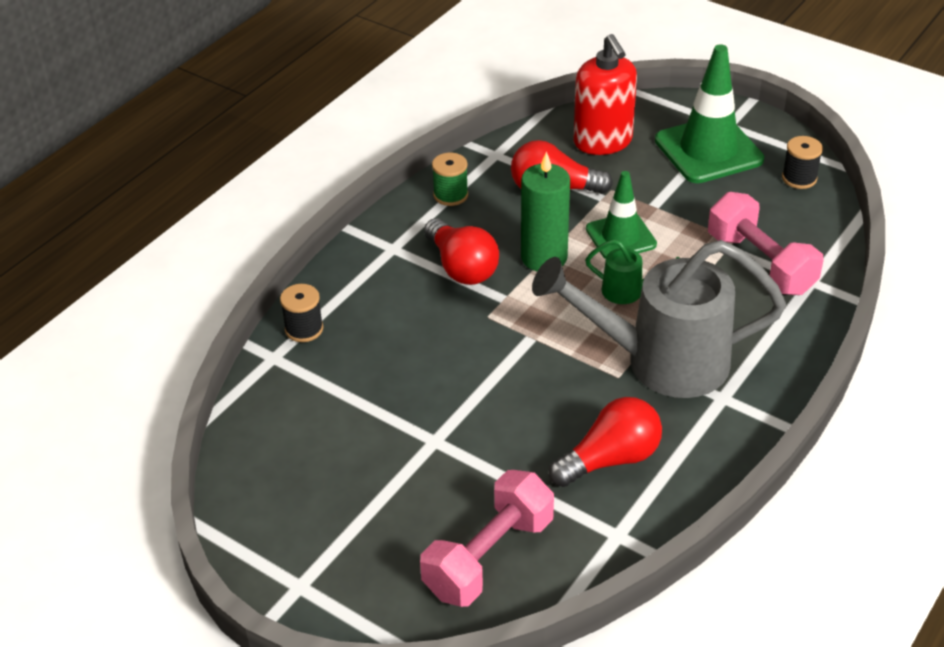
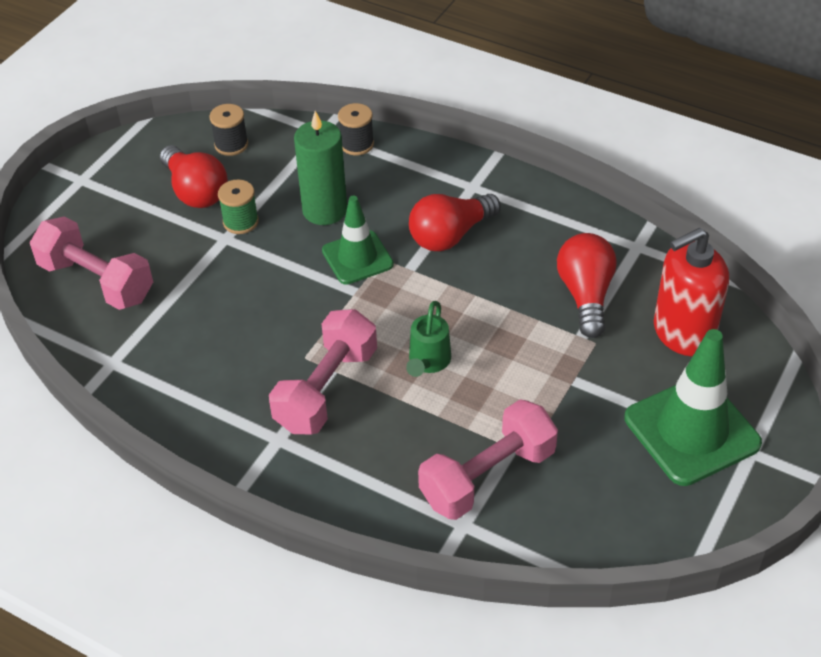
camera: 85 degrees right, 5 degrees up
(450, 195) = (560, 218): green spool -> green spool (240, 222)
(544, 257) = (473, 294): green candle -> green candle (324, 210)
(610, 459) = (199, 354): red light bulb -> red light bulb (195, 191)
(621, 237) = (515, 353): green traffic cone -> green traffic cone (357, 258)
(661, 362) = (326, 389): grey watering can -> pink dumbbell
(799, 178) = (656, 521): black spool -> black spool (231, 145)

